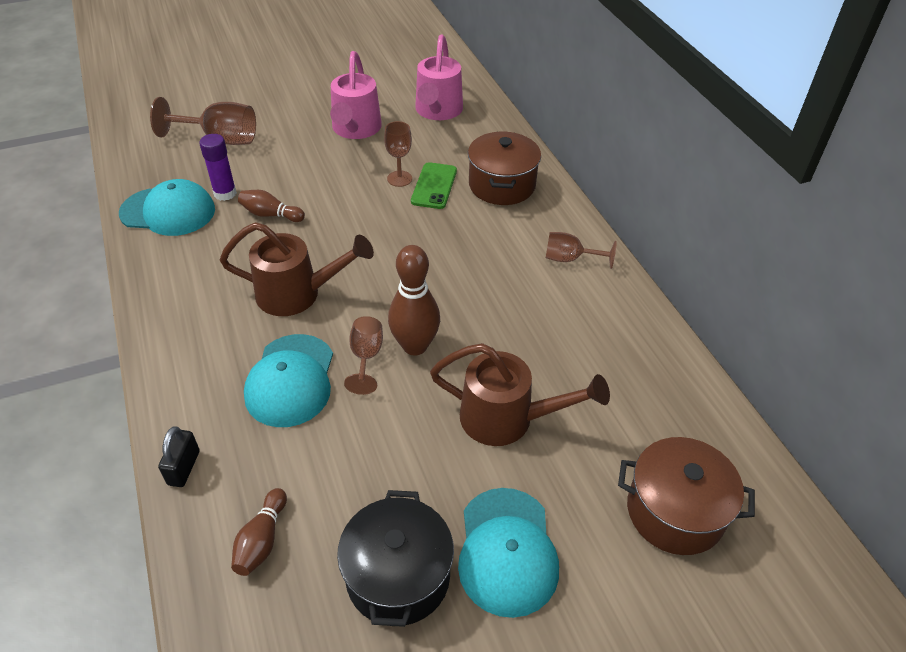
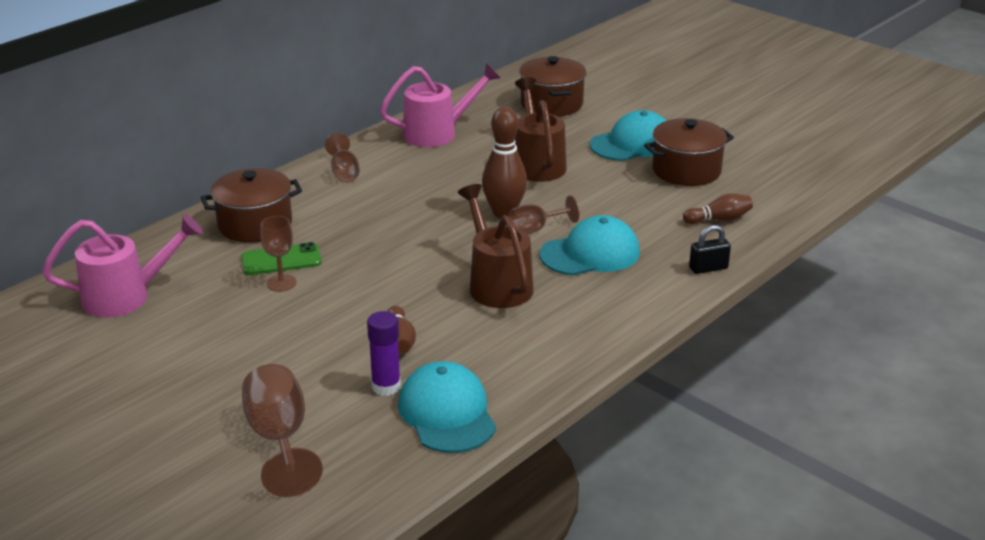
camera: 115 degrees left, 15 degrees down
(355, 129) = (198, 341): pink watering can -> pink watering can (437, 133)
(398, 576) = (686, 170): black pot -> brown pot

